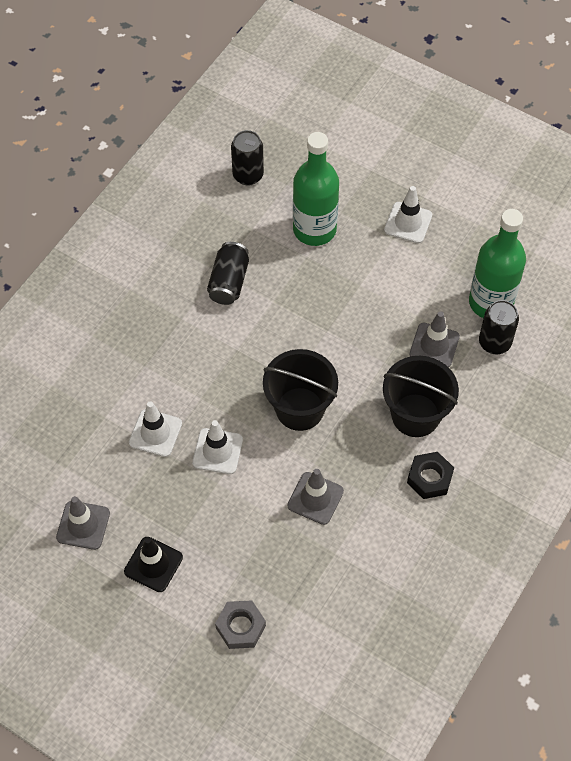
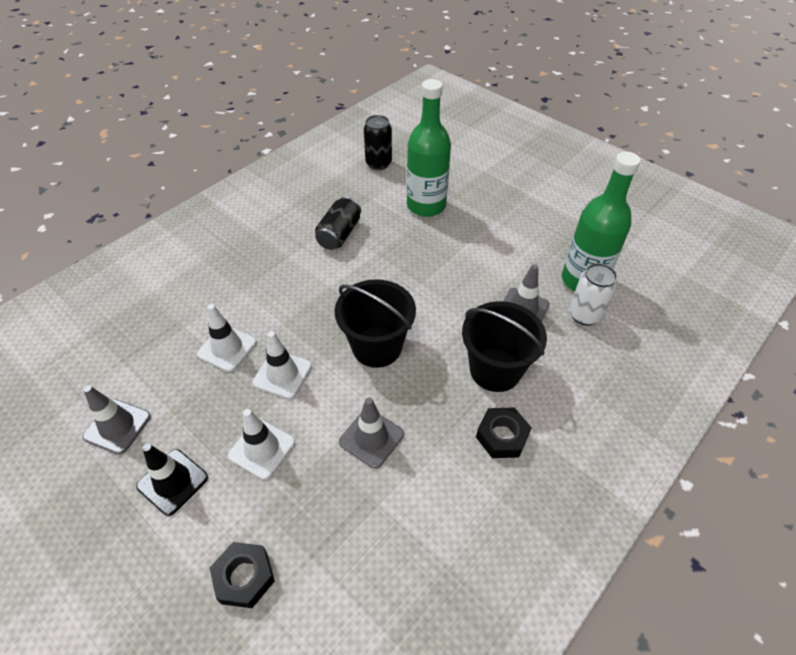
camera: 10 degrees right, 10 degrees down
(240, 627) = (244, 577): grey nut -> black nut
(408, 223) = (511, 210): white traffic cone -> white traffic cone (262, 449)
(494, 343) = (584, 315): black can -> white can

